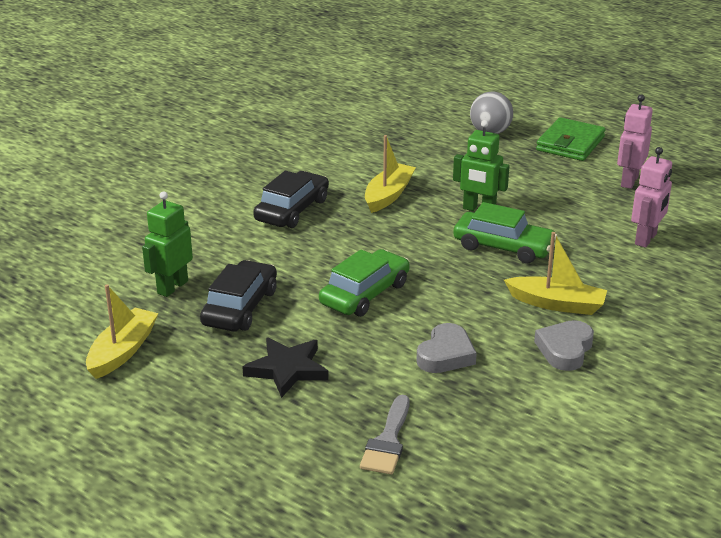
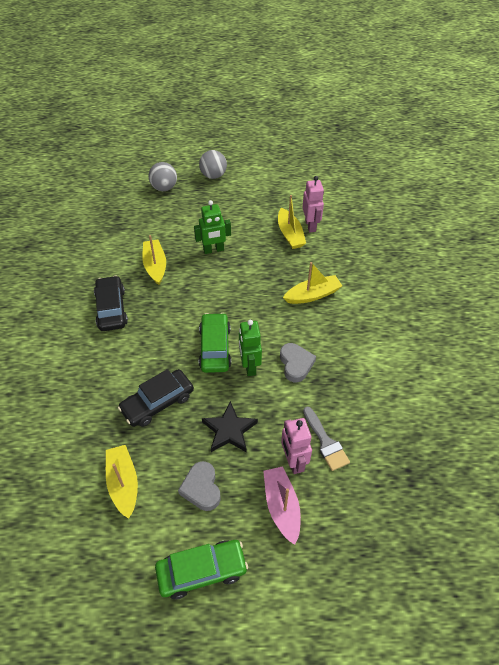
camera: 40 degrees left, 20 degrees up
(172, 287) = (101, 414): green robot -> green robot (249, 366)
(240, 307) = (157, 402): black car -> black car turned 105 degrees counterclockwise
(259, 464) = (281, 506): none -> pink boat
(503, 247) = (251, 270): green car -> green car (202, 571)
(565, 349) = (344, 323): grey heart -> grey heart (201, 488)
(570, 144) = (213, 175): green wallet -> grey ball
(603, 236) = (290, 234): none -> yellow boat
(629, 181) = (266, 189): pink robot -> pink robot (293, 461)

